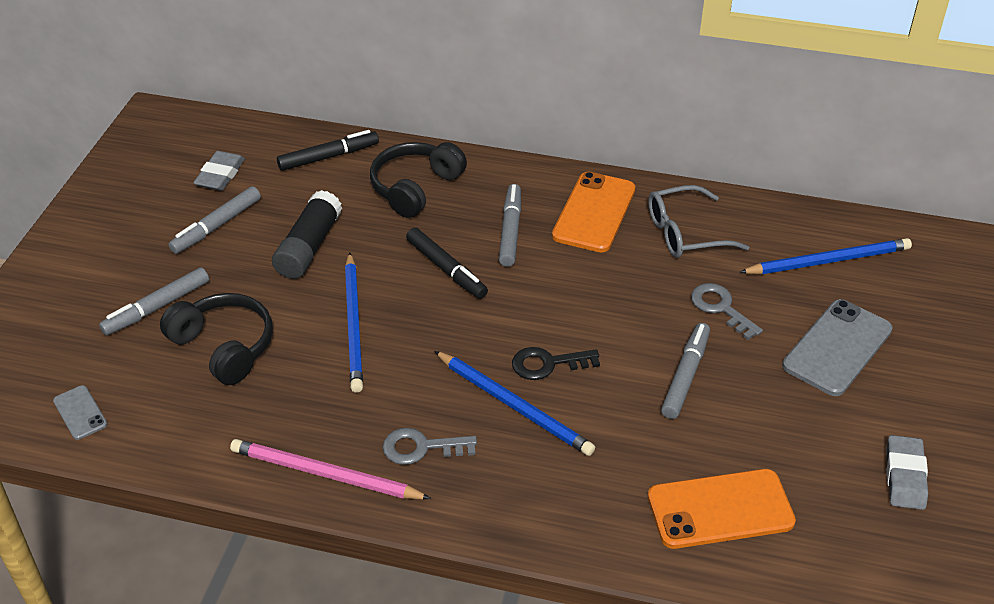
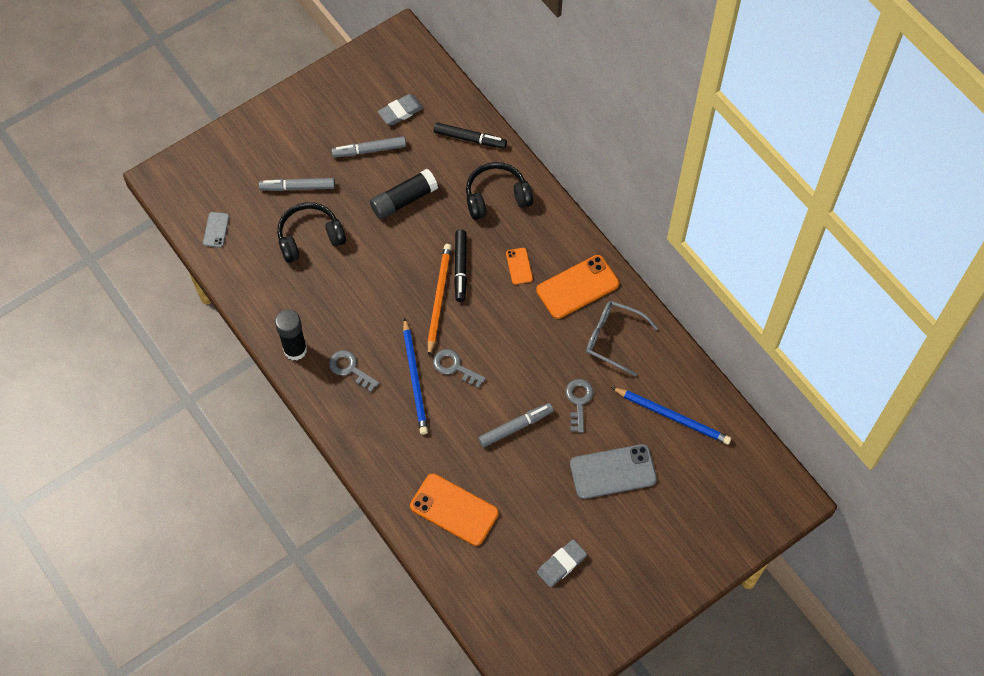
camera: 40 degrees right, 20 degrees up
(224, 347) = (310, 237): black headphones -> black headphones turned 105 degrees counterclockwise
(325, 474) = (295, 349): pink pencil -> black glue stick
(354, 325) = (382, 270): blue pencil -> none
(453, 311) = (439, 298): none -> orange pencil
(510, 230) = (519, 266): grey marker -> orange phone
(547, 364) = (454, 367): black key -> grey key

